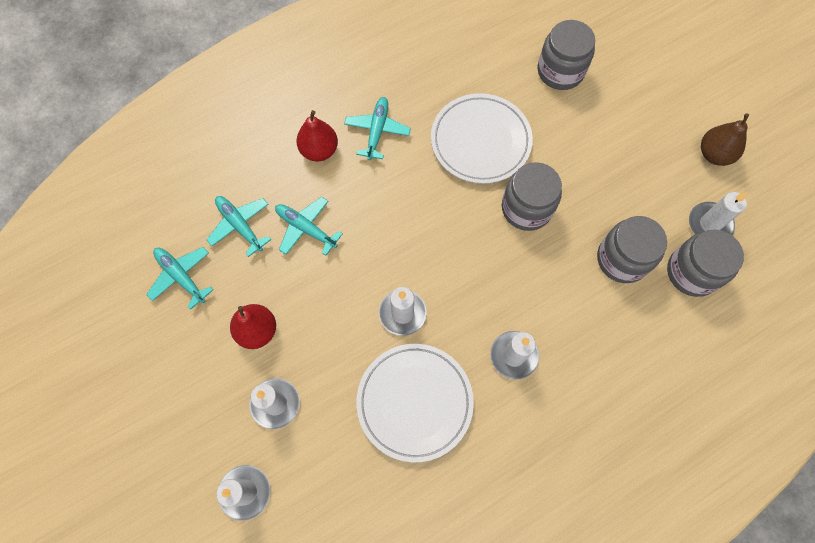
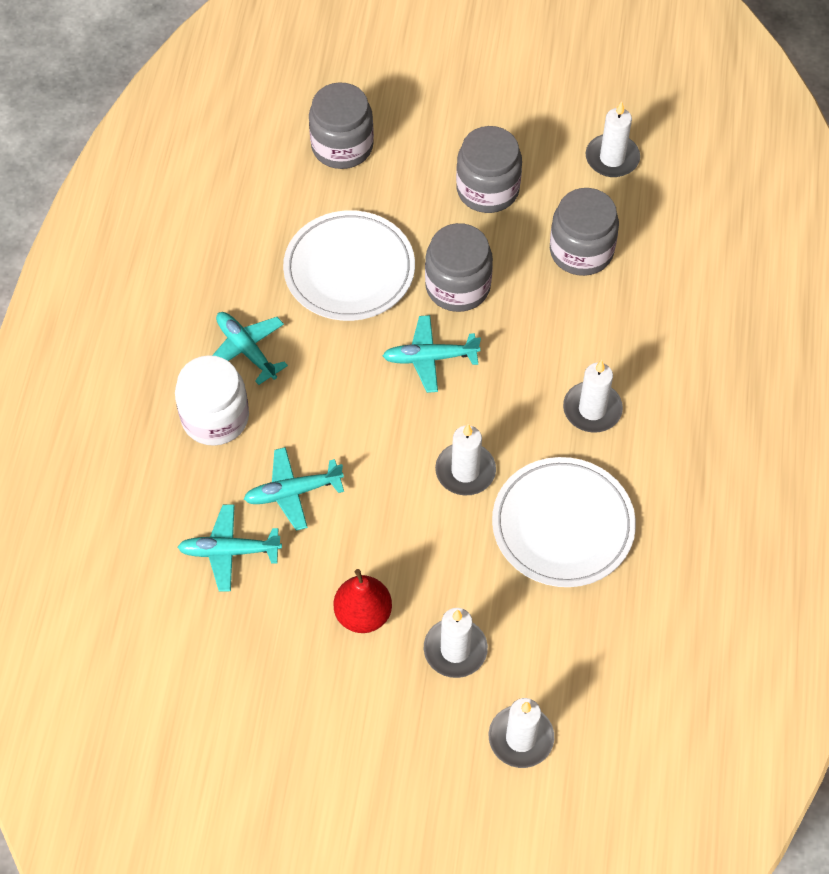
camera: 50 degrees left, 10 degrees down
(181, 276) = (234, 647): turquoise plane -> turquoise plane (430, 358)
(319, 150) = (215, 417): red pear -> white jar
(692, 272) = (643, 208): grey jar -> grey jar (487, 189)
(714, 154) = (550, 99): brown pear -> none

